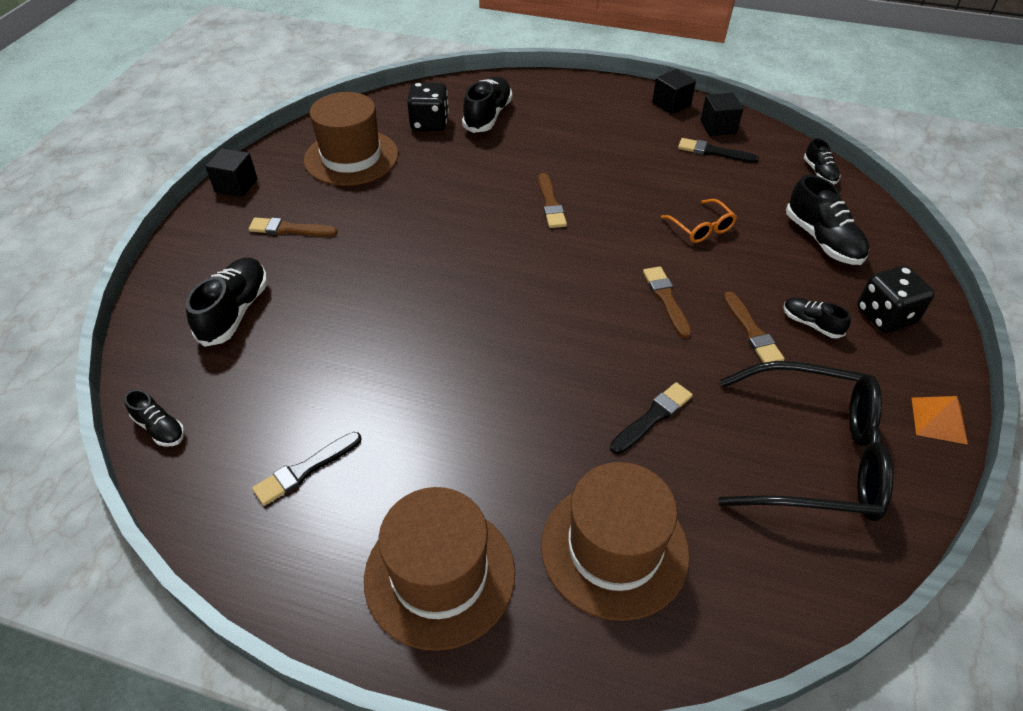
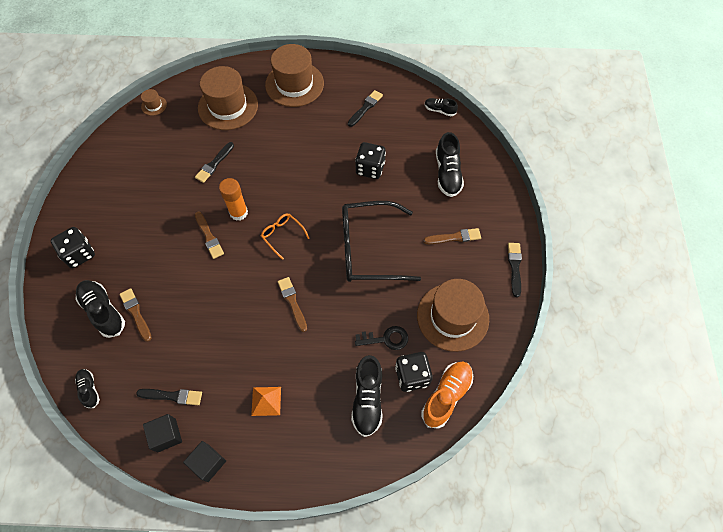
camera: 165 degrees right, 15 degrees up
(236, 185) = (514, 267): black cube -> black brush
(360, 347) = (370, 168): none -> black dice
(401, 105) = (446, 396): none -> orange shoe
(443, 154) = (386, 339): none -> black key
(613, 324) = (238, 212): none -> orange glue stick
(701, 228) = (186, 303): orange glasses -> orange glasses (282, 235)
(752, 331) = (160, 225): brown brush -> brown brush (136, 313)
(802, 596) = (154, 105): none -> brown hat
(811, 324) = (125, 238): black shoe -> none
(813, 455) = (139, 161): black glasses -> black glasses (368, 249)
(938, 420) = (72, 193): orange pyramid -> orange pyramid (266, 401)

